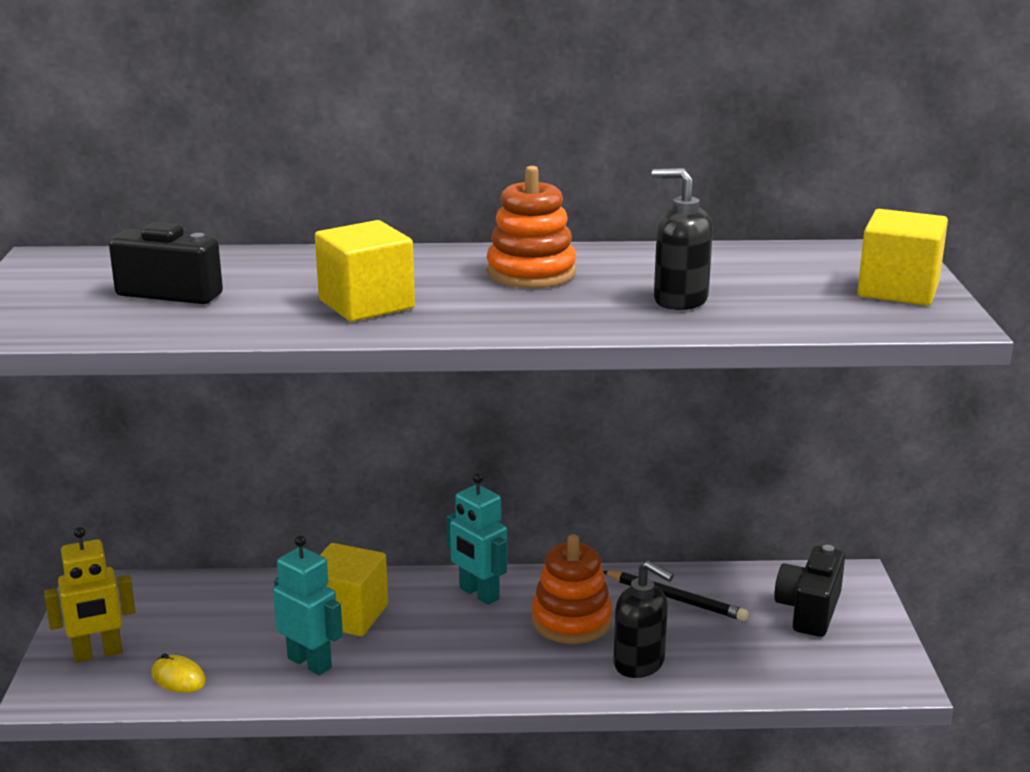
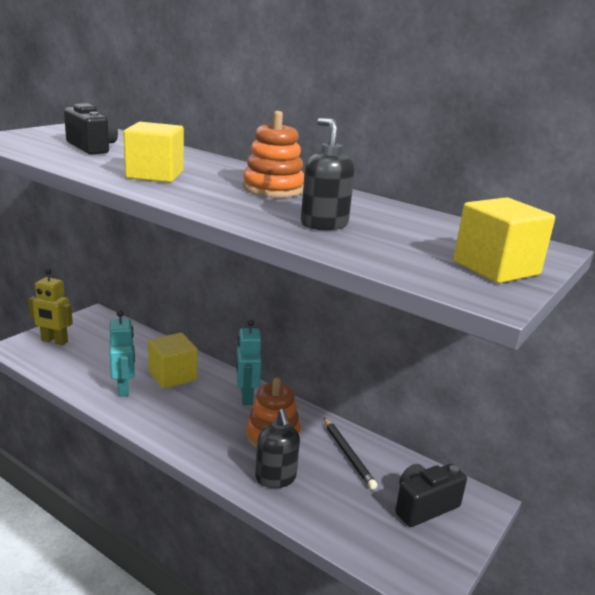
camera: 35 degrees right, 0 degrees up
(178, 678) = (65, 367): yellow mouse -> none

